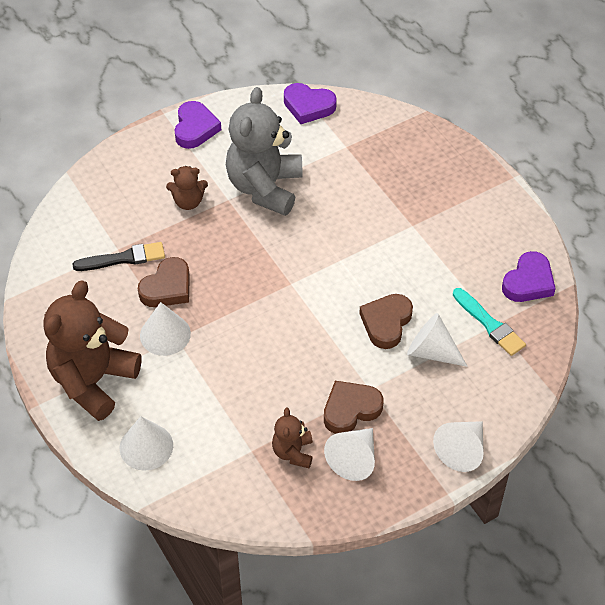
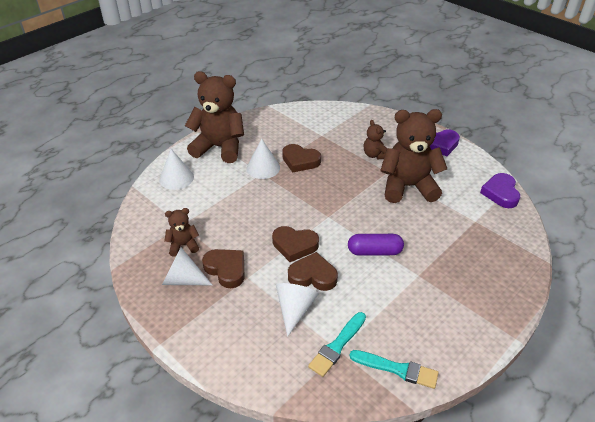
camera: 75 degrees right, 10 degrees down
(123, 258) = (315, 139): black brush -> none
(265, 187) = (408, 186): grey teddy bear -> brown teddy bear
(331, 330) = (294, 245): none -> brown heart
(365, 254) = (374, 251): none -> purple capsule
(462, 450) = (202, 346): white cone -> none
(528, 282) = (397, 369): purple heart -> turquoise brush

